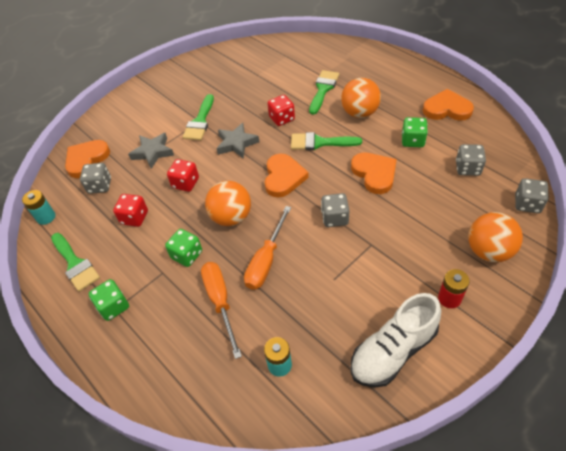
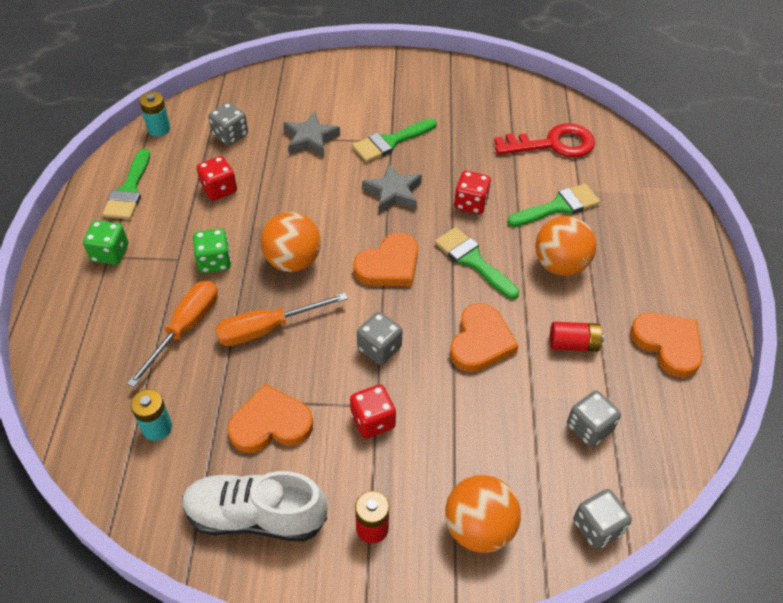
camera: 40 degrees right, 0 degrees up
(87, 160) = (250, 101): orange heart -> orange heart (270, 424)
(185, 183) = (298, 193): red dice -> red dice (373, 421)
(281, 65) = (552, 144): none -> red key
(412, 141) = (573, 344): green dice -> red battery

